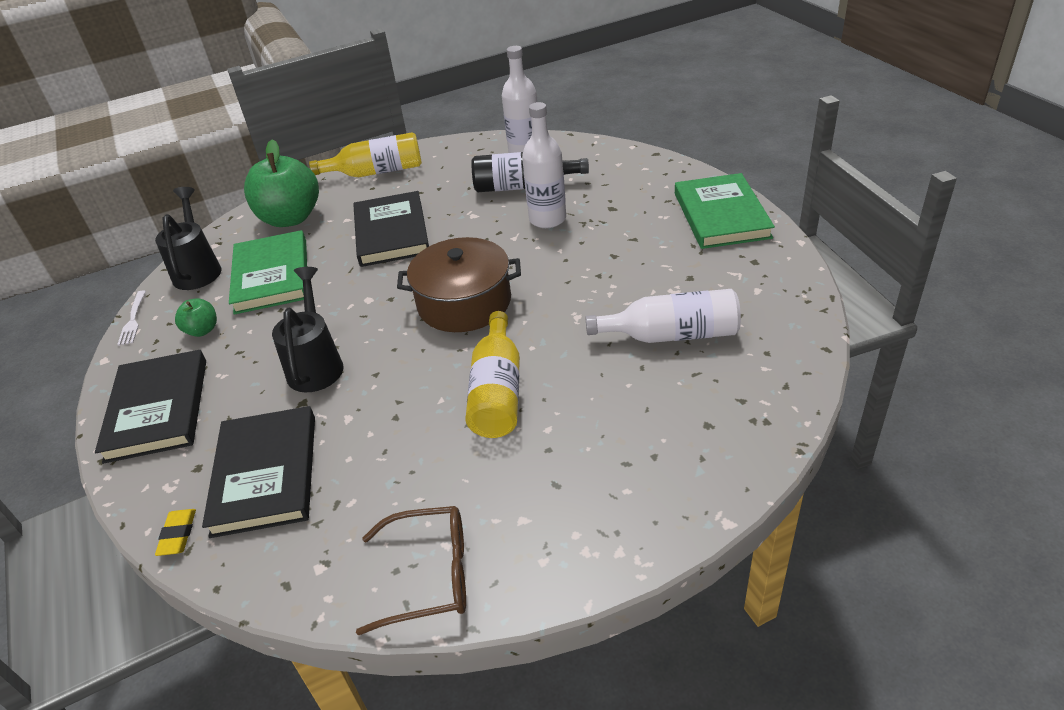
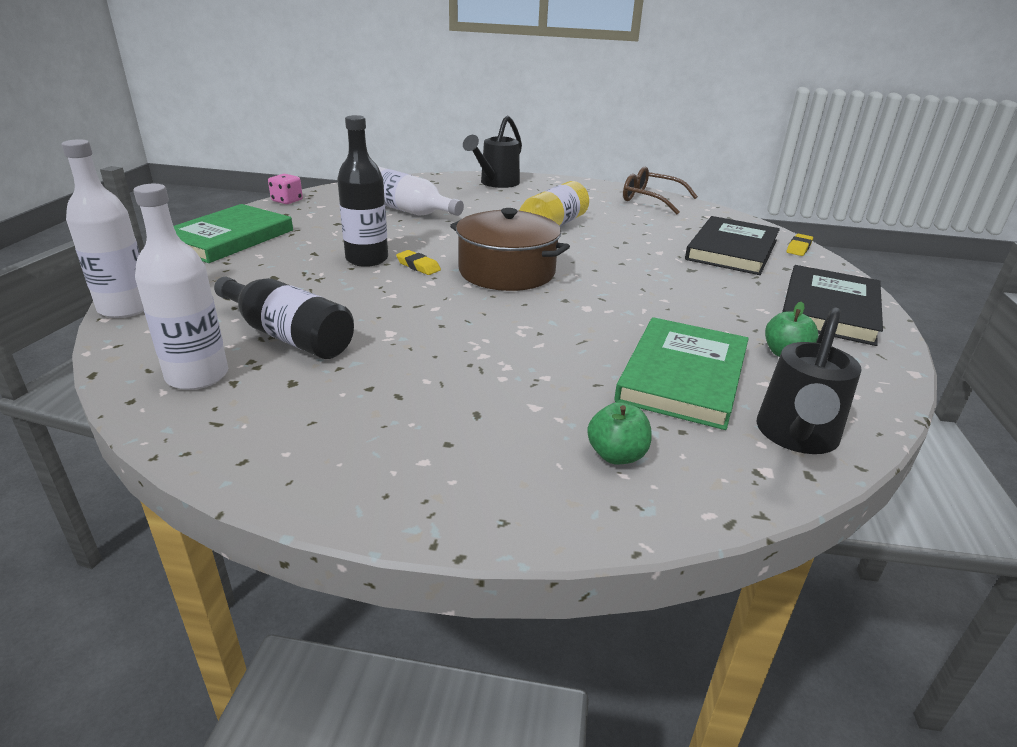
camera: 150 degrees left, 10 degrees down
(133, 320) = (890, 404): white fork -> none
(290, 218) = (616, 455): green apple -> green apple, size x0.47
(316, 364) = (668, 284): black watering can -> black watering can (496, 183)
(377, 172) = (405, 474): yellow bottle -> none
(391, 233) = (498, 358): black book -> none
(538, 270) = (418, 266): none -> yellow eraser
(547, 219) = (337, 294): white bottle -> white bottle (125, 308)
(585, 255) = (367, 259): none -> black bottle
(799, 277) = (287, 201): none -> pink dice

